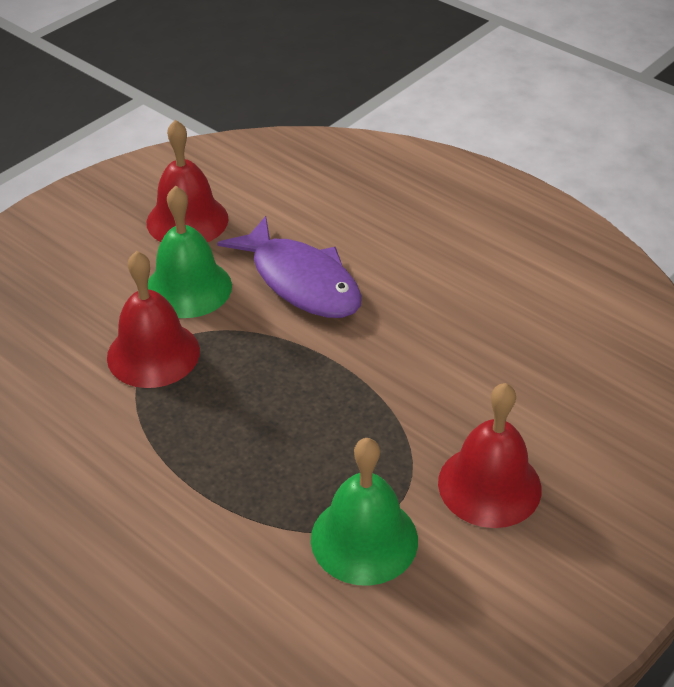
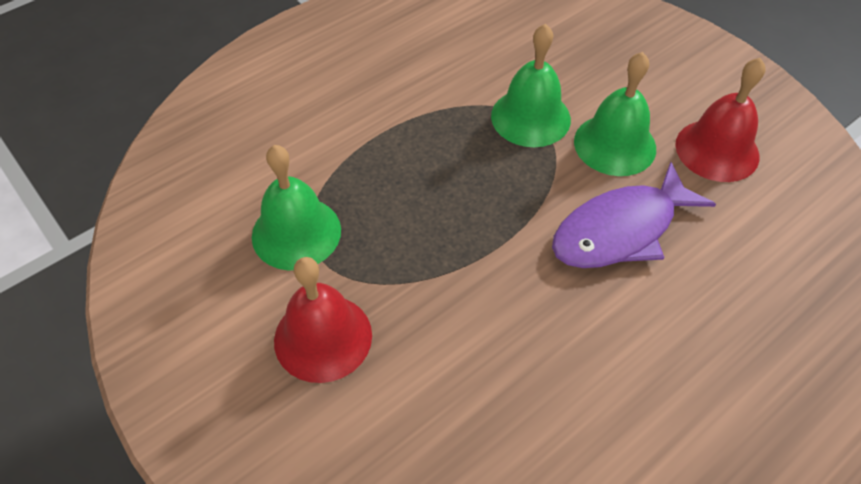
camera: 100 degrees right, 10 degrees up
(153, 354) = (530, 117): red bell -> green bell

